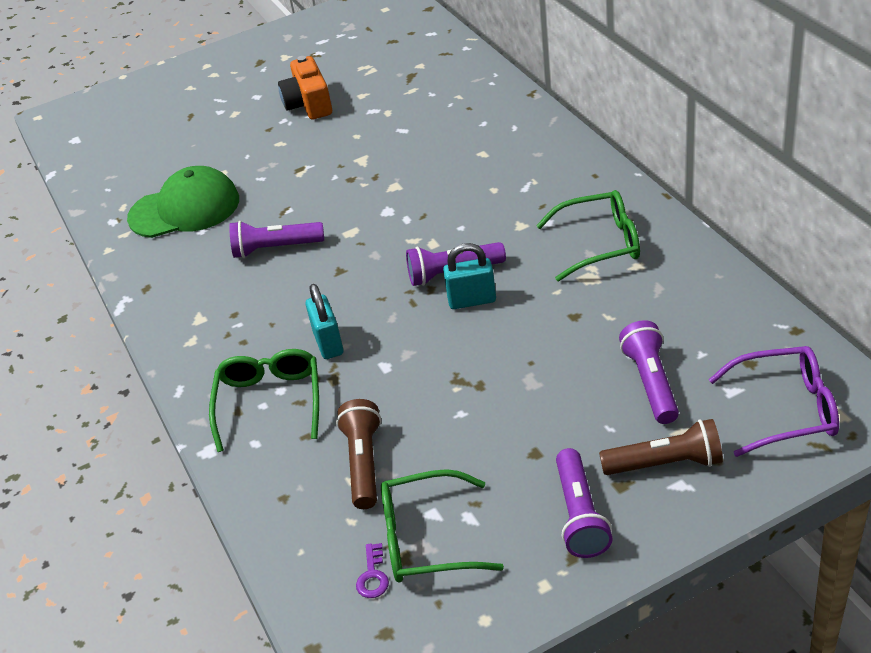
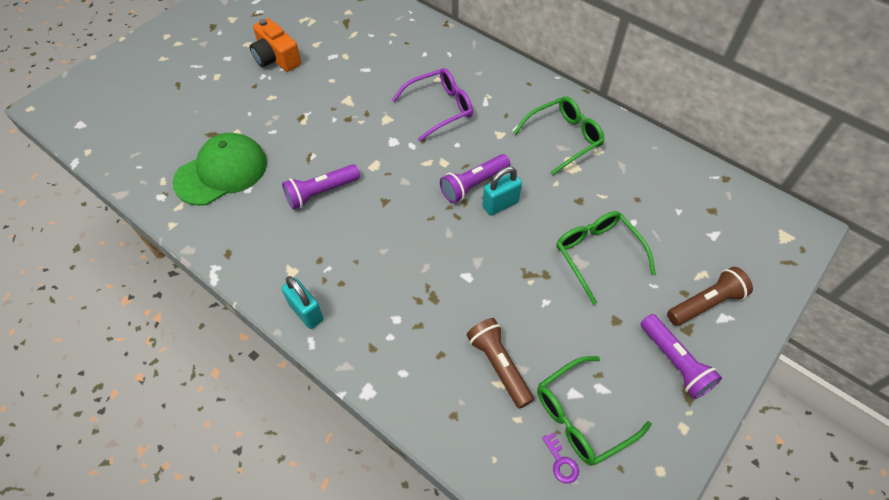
camera: 30 degrees left, 15 degrees up
(270, 402) = (394, 332): green glasses -> green glasses (597, 254)
(328, 343) = (412, 267): turquoise padlock -> turquoise padlock (306, 312)
(651, 382) = (660, 241): purple flashlight -> none
(786, 409) = (754, 240): purple glasses -> purple glasses (440, 108)

